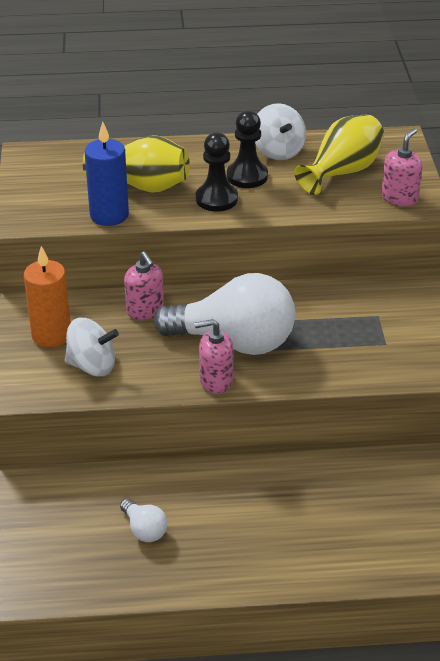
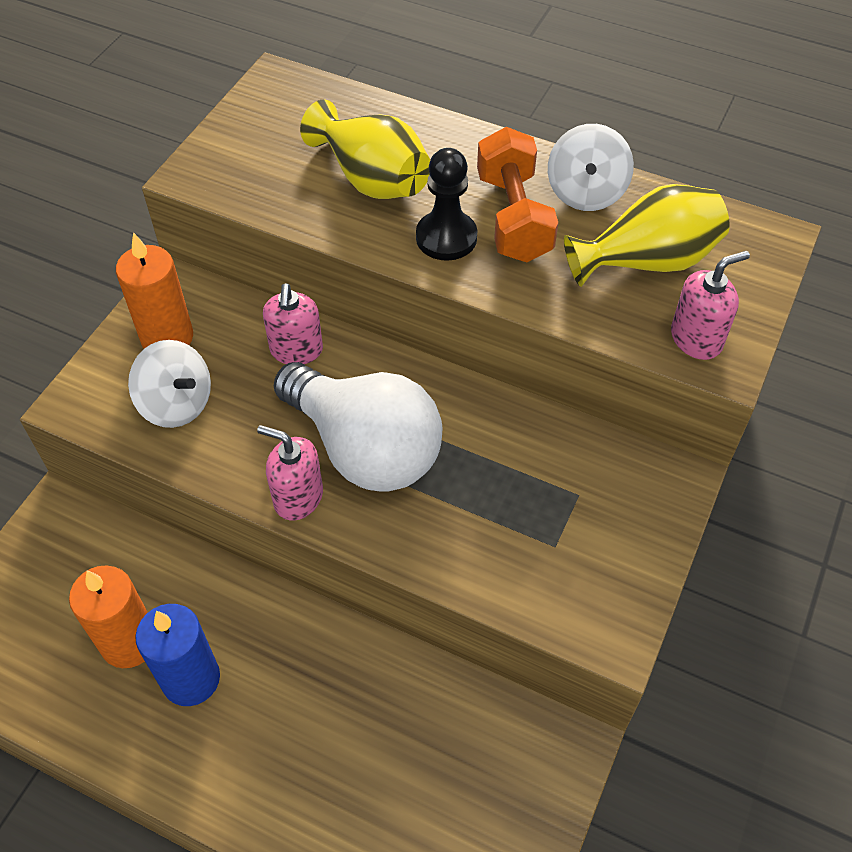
camera: 30 degrees right, 15 degrees up
(109, 215) = (296, 208): blue candle -> blue candle (191, 679)
(144, 530) = (129, 642): white light bulb -> orange candle
(247, 176) = (513, 217): black pawn -> orange dumbbell

